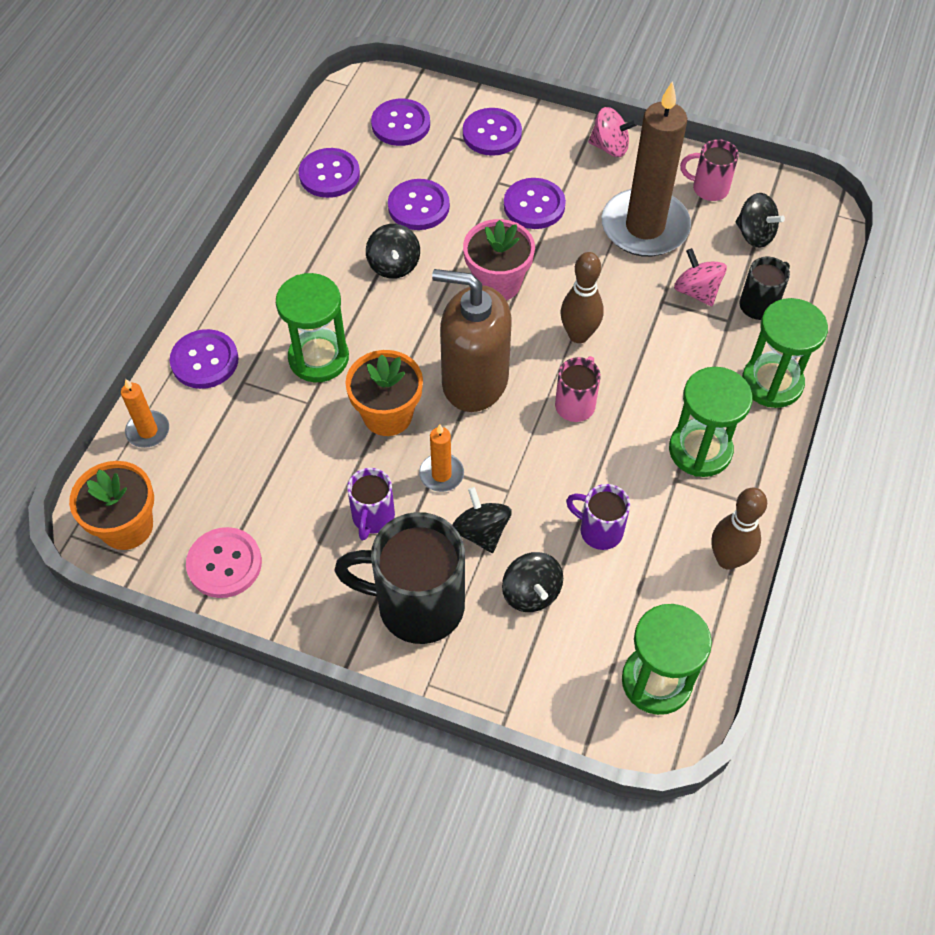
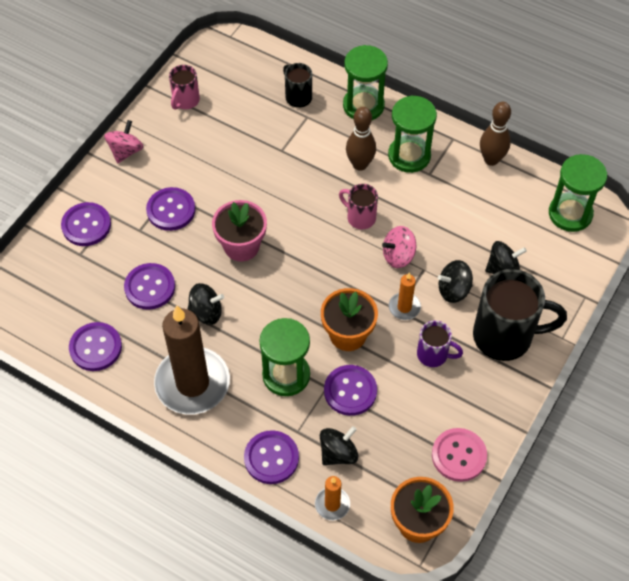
camera: 80 degrees left, 0 degrees up
(400, 124) = (54, 288): purple button -> purple button (350, 391)
(417, 605) = (505, 336): black mug -> black mug turned 105 degrees counterclockwise
(474, 381) = (328, 275): brown soap dispenser -> none
(578, 335) = (301, 204): brown bowling pin -> brown bowling pin (360, 164)
(599, 530) = (462, 223): purple mug -> none
(644, 227) = (211, 146): brown candle -> brown candle (192, 383)
(696, 291) = (278, 129): pink spinning top -> pink spinning top (398, 256)
(754, 234) = (235, 85): black spinning top -> black spinning top (338, 453)

